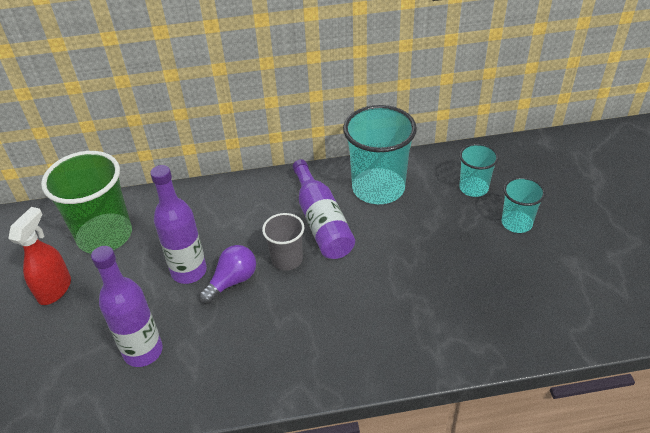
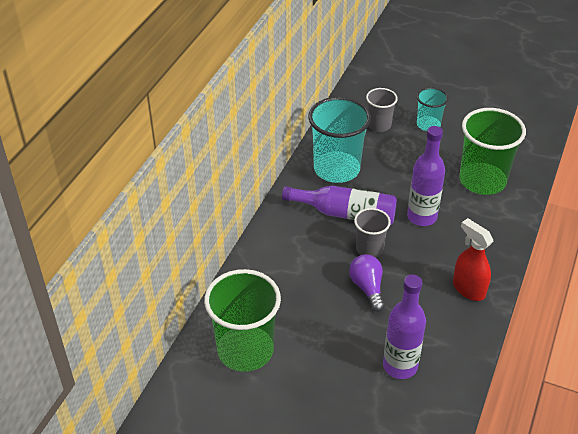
camera: 60 degrees left, 0 degrees up
(55, 289) = (286, 405): red spray bottle -> red spray bottle (468, 289)
(189, 271) = (336, 309): purple bottle -> purple bottle (422, 217)
(472, 306) = (482, 180): none -> green cup
(473, 188) = (379, 125): turquoise cup -> grey cup

